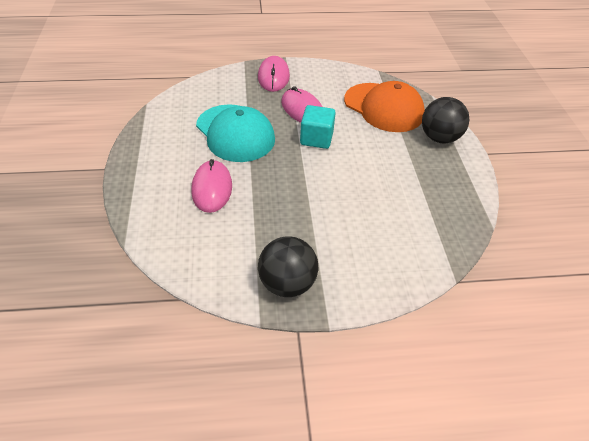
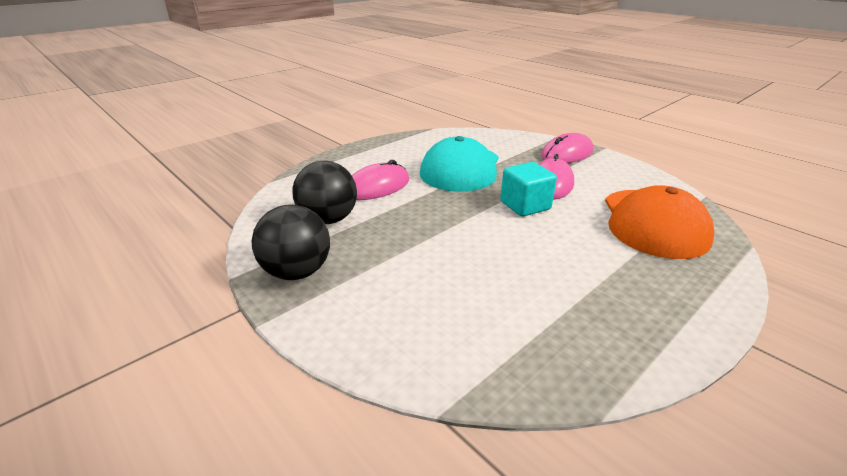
camera: 55 degrees right, 15 degrees down
(439, 138) = (689, 284): black ball -> black ball (328, 219)

